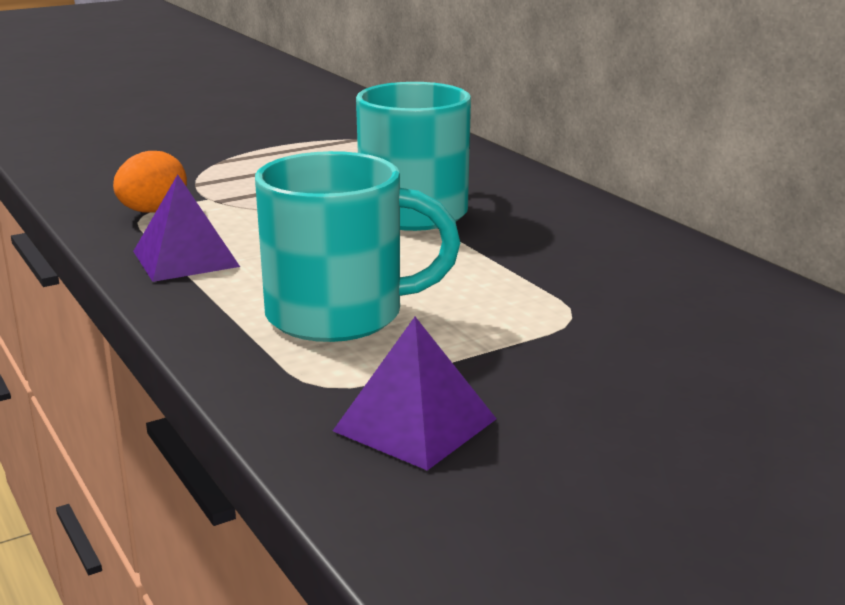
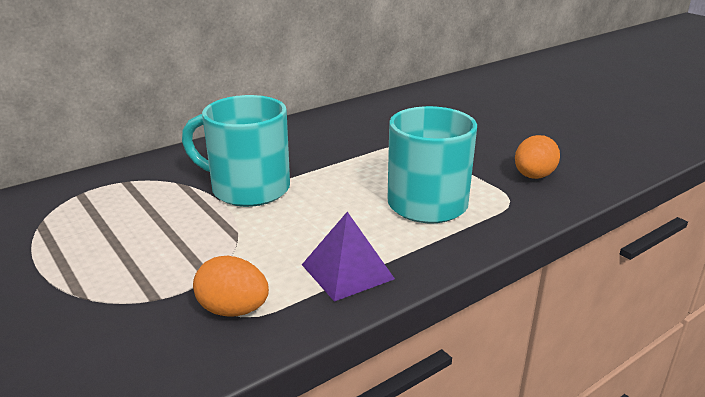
camera: 95 degrees left, 5 degrees up
(415, 424) = (533, 176): purple pyramid -> orange egg

